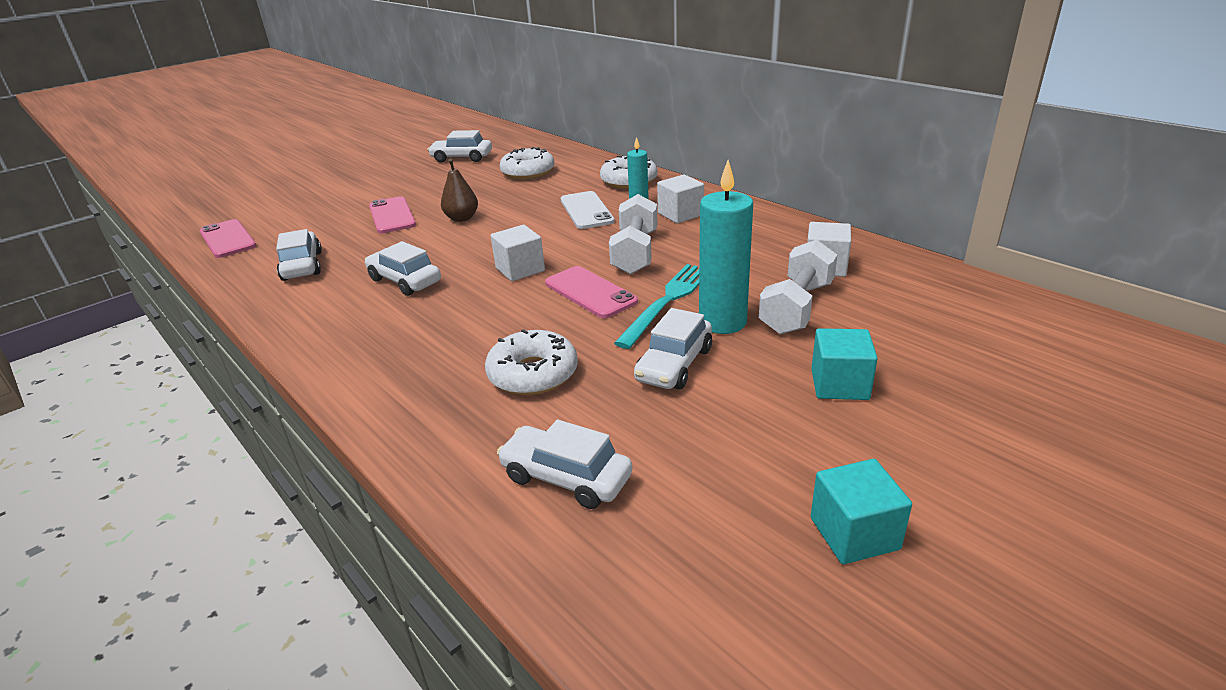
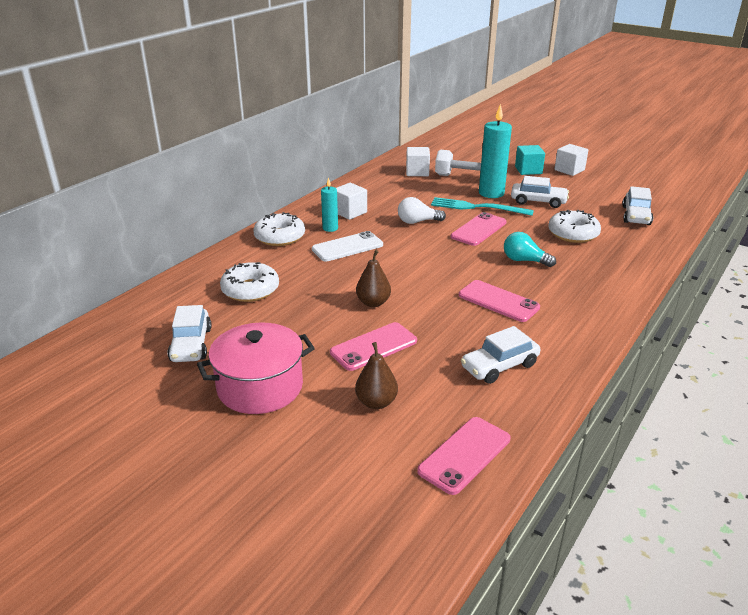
camera: 105 degrees left, 0 degrees up
(322, 213) = (376, 402): none -> brown pear
(386, 178) = (260, 387): none -> pink pot
(405, 281) = (498, 301): white car -> pink phone
(480, 313) = (524, 260): none -> turquoise light bulb
(520, 269) = (459, 257): white cube -> white cube (569, 170)
(635, 252) = (417, 222): white dumbbell -> white light bulb
(854, 533) = (613, 169): turquoise cube -> none

